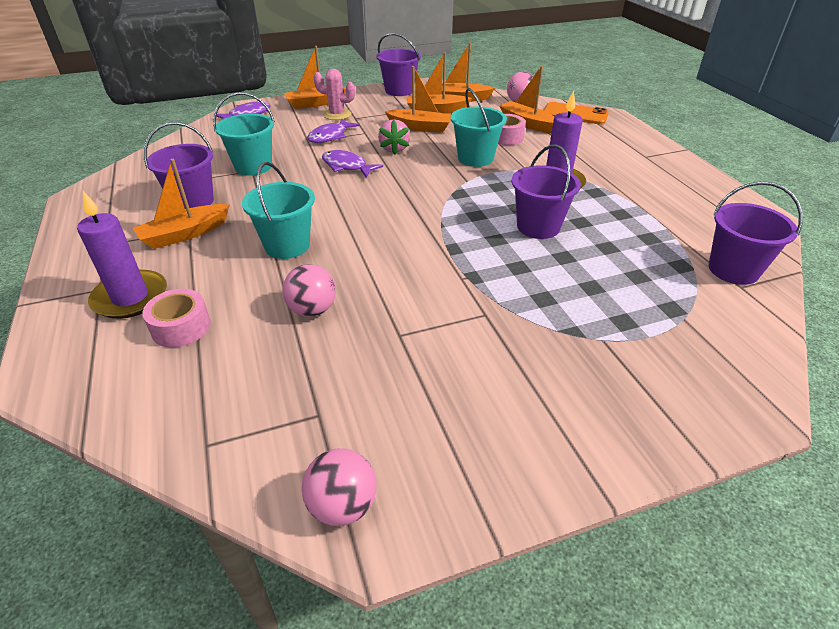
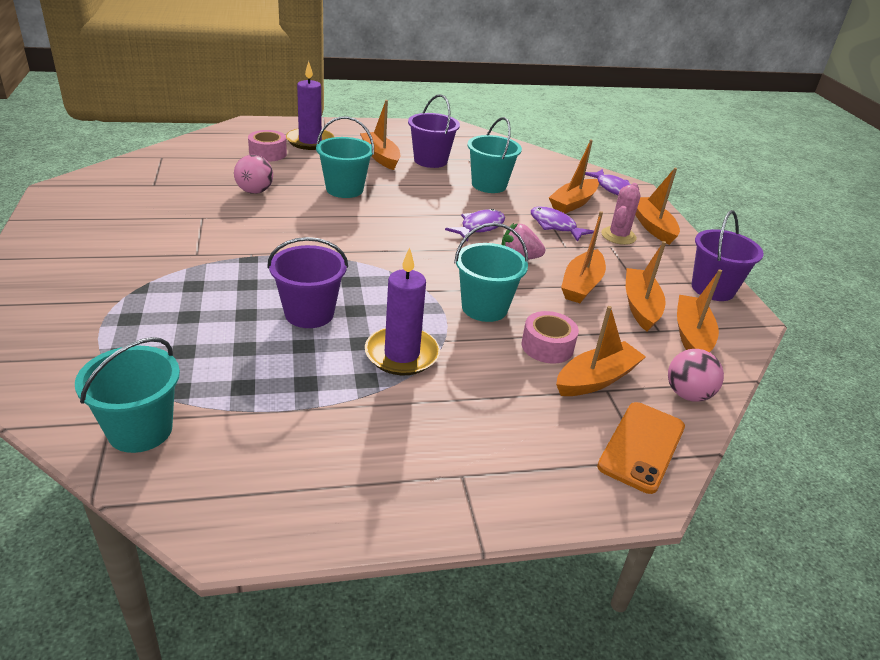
camera: 95 degrees right, 5 degrees down
(282, 130) = (573, 203): none -> orange boat
(342, 505) = (84, 184): pink ball -> none
(733, 270) = (140, 430): purple bucket -> turquoise bucket

